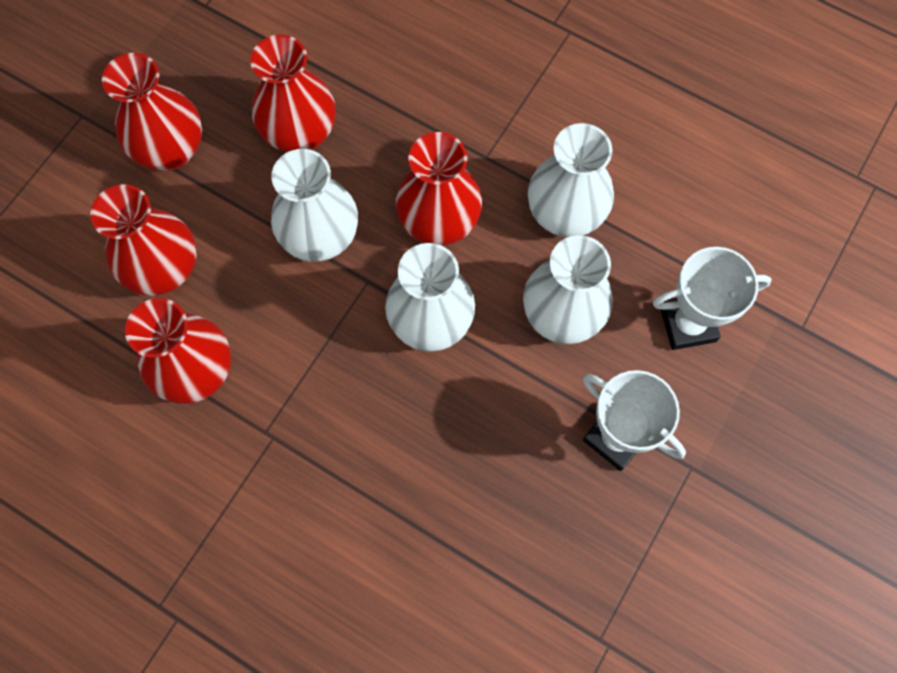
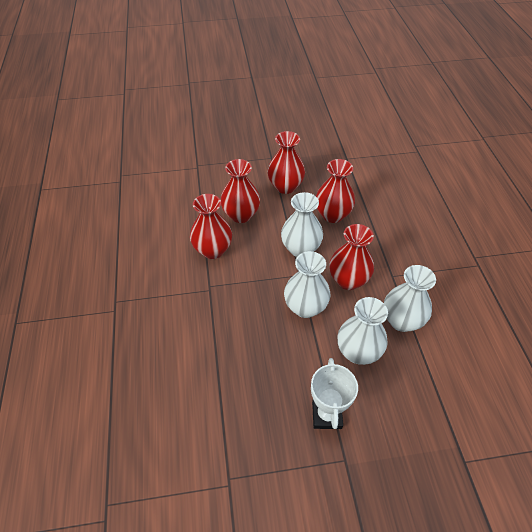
camera: 50 degrees right, 20 degrees down
(688, 324) = (409, 407): white trophy -> none

